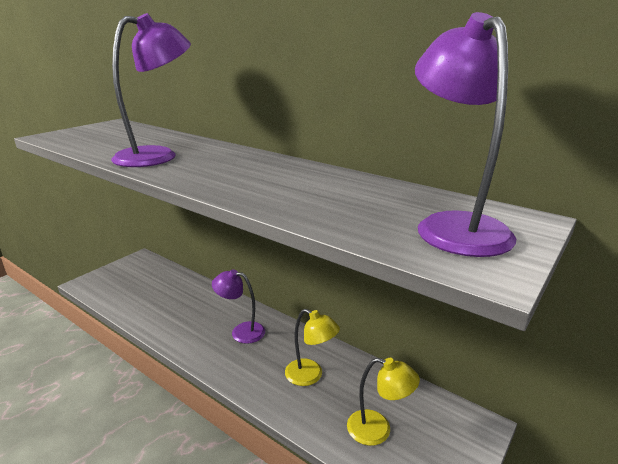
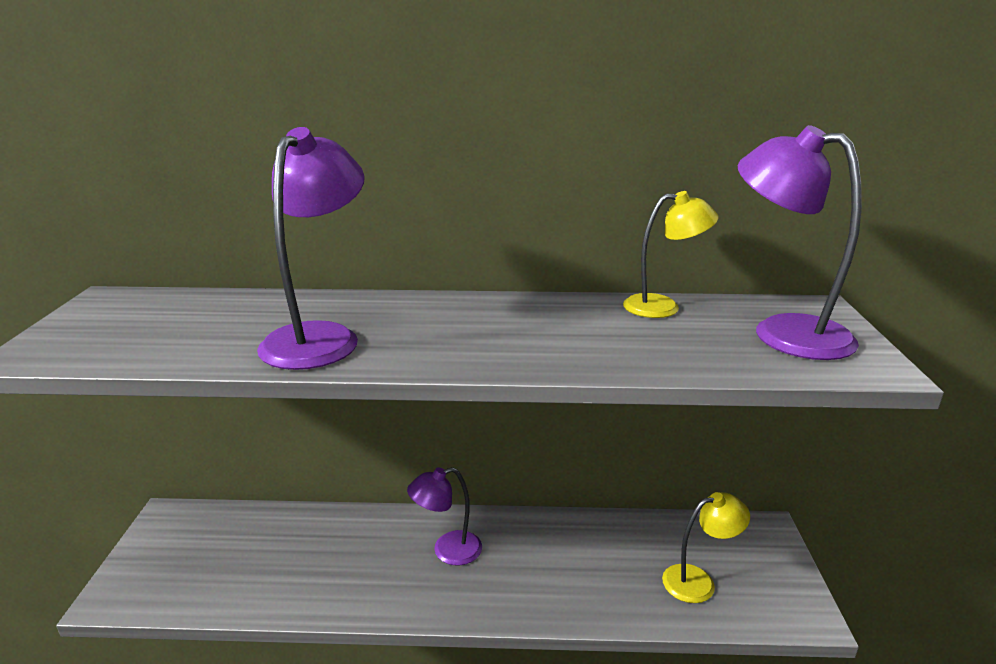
camera: 35 degrees left, 0 degrees up
(310, 376) = (581, 562): yellow lamp -> yellow lamp (663, 307)

